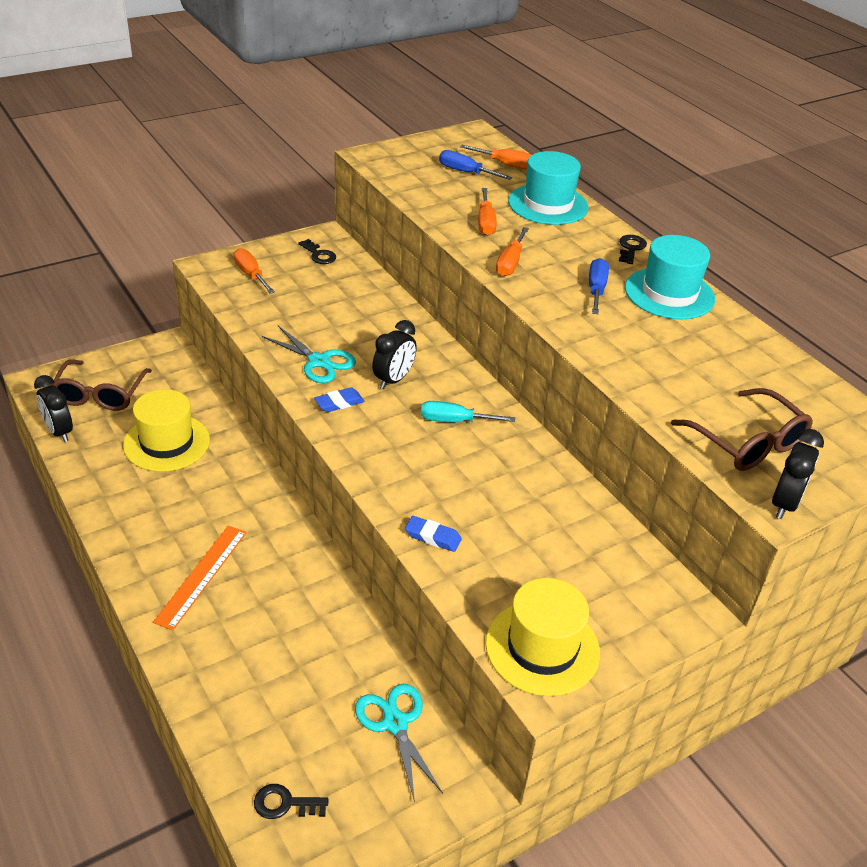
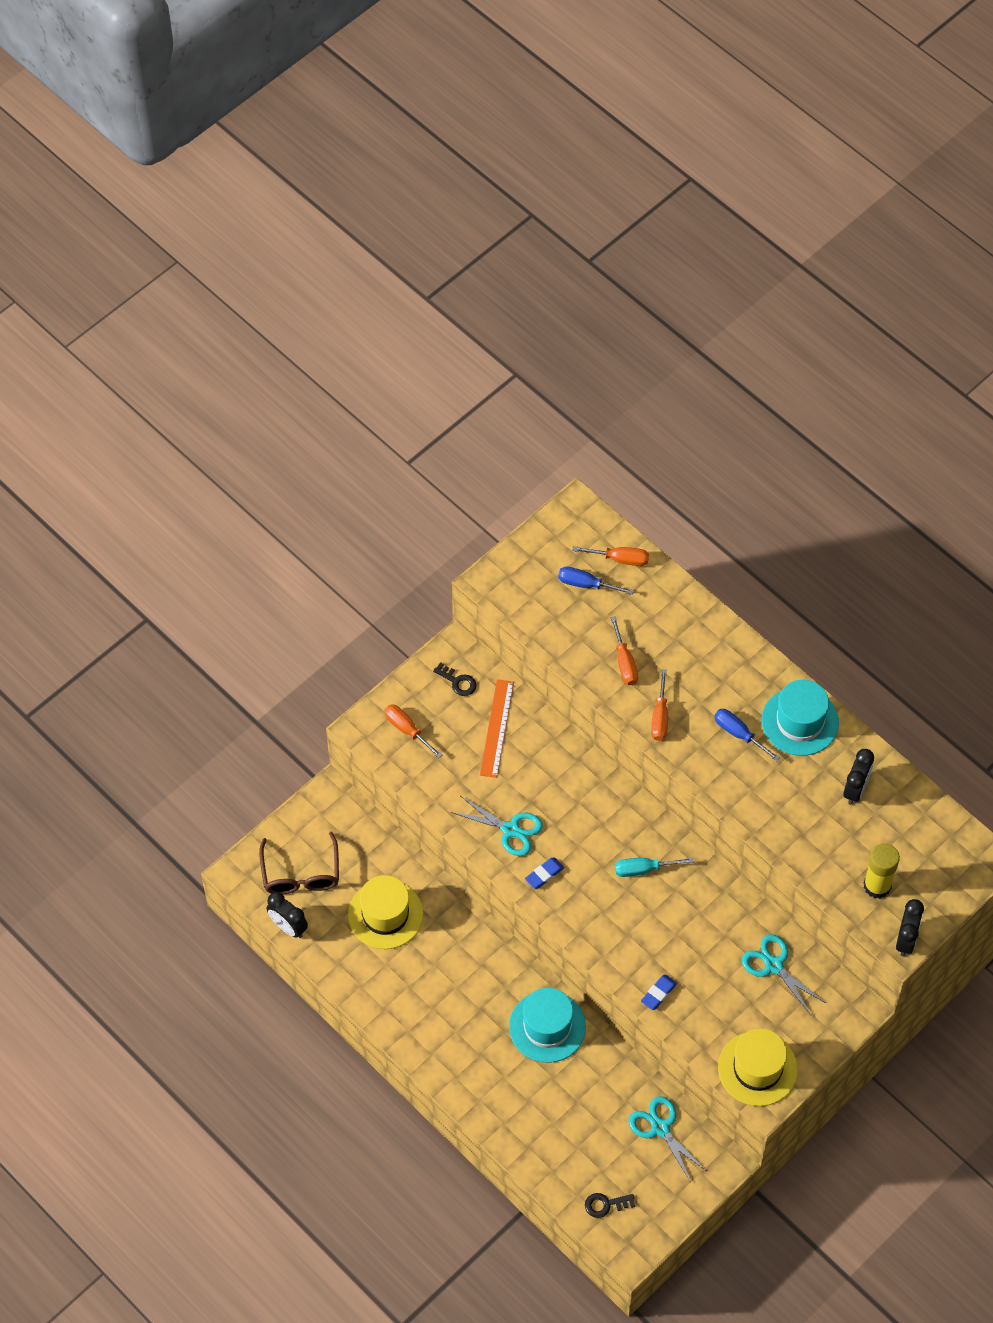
camera: 10 degrees left, 20 degrees up
(201, 575) = (474, 1042): orange ruler -> orange ruler (496, 728)
(393, 380) = (580, 834): black clock -> black clock (855, 789)
(433, 537) = (658, 993): blue eraser -> blue eraser turned 60 degrees counterclockwise
(548, 204) = (673, 616): turquoise hat -> turquoise hat (547, 1027)
(590, 540) = (774, 965): none -> turquoise scissors
(596, 289) = (738, 734): blue screwdriver -> blue screwdriver turned 45 degrees counterclockwise
(631, 248) = (759, 664): black key -> none
(748, 443) = (877, 886): brown glasses -> yellow glue stick

